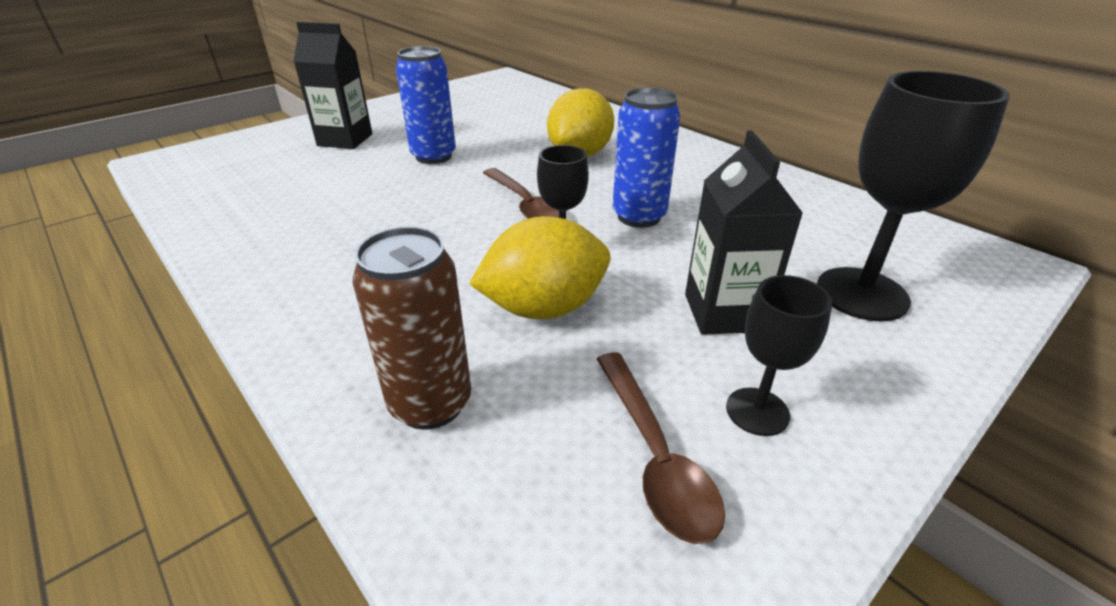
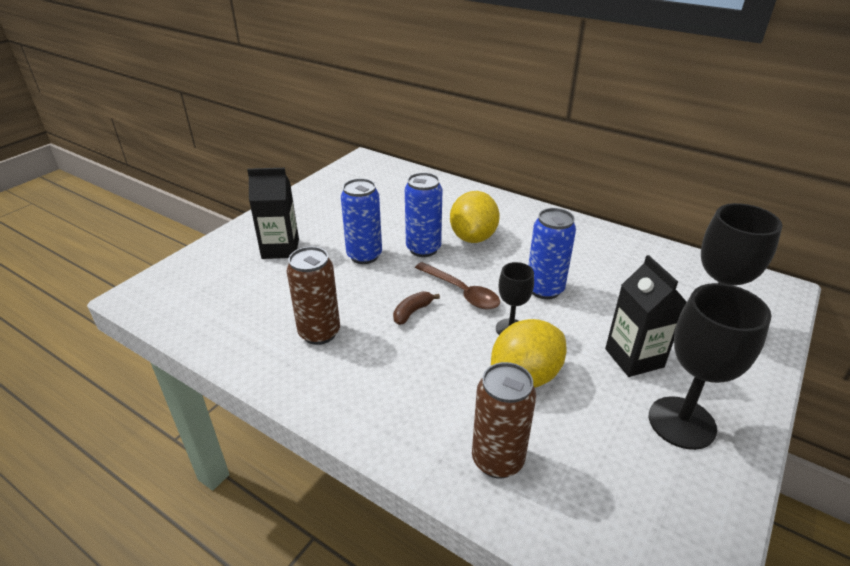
camera: 15 degrees left, 0 degrees up
(318, 221) = (319, 333): none -> brown can
(447, 216) = (412, 312): none -> brown banana
(509, 158) = (423, 249): none -> blue can
(655, 457) = (641, 463): brown spoon -> none
(757, 411) = (681, 422): black goblet -> black goblet, size x1.78

